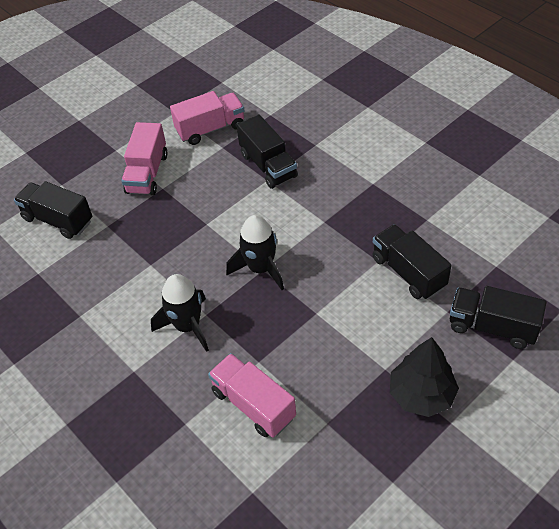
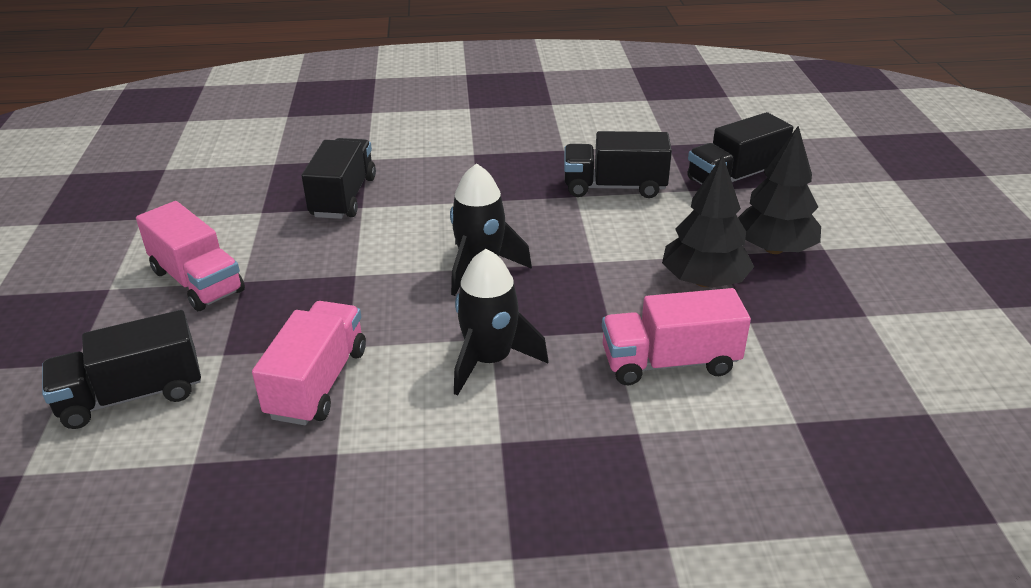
camera: 55 degrees left, 15 degrees down
(210, 129) = (219, 206): pink truck -> pink truck (318, 383)
(268, 166) = (343, 197): black truck -> black truck turned 90 degrees counterclockwise
(347, 377) = (704, 281): none -> black tree

